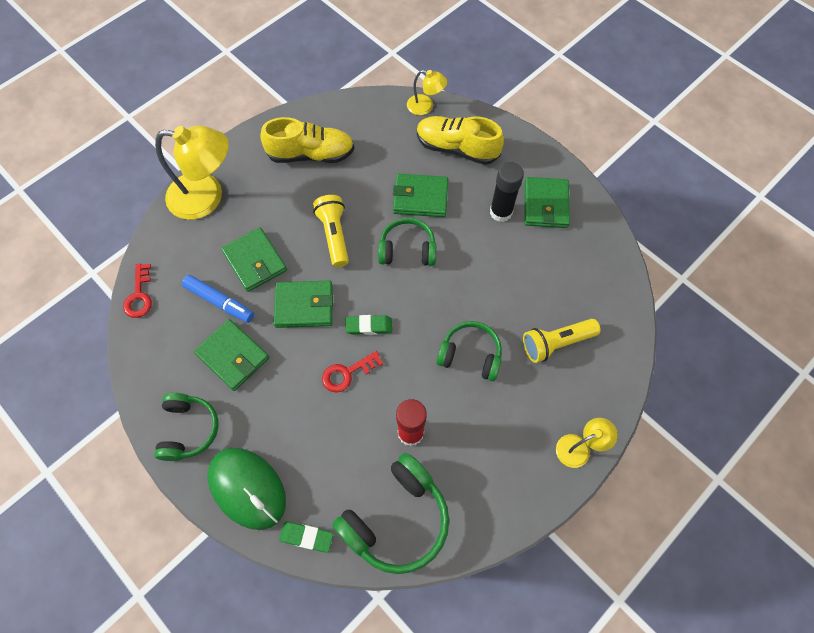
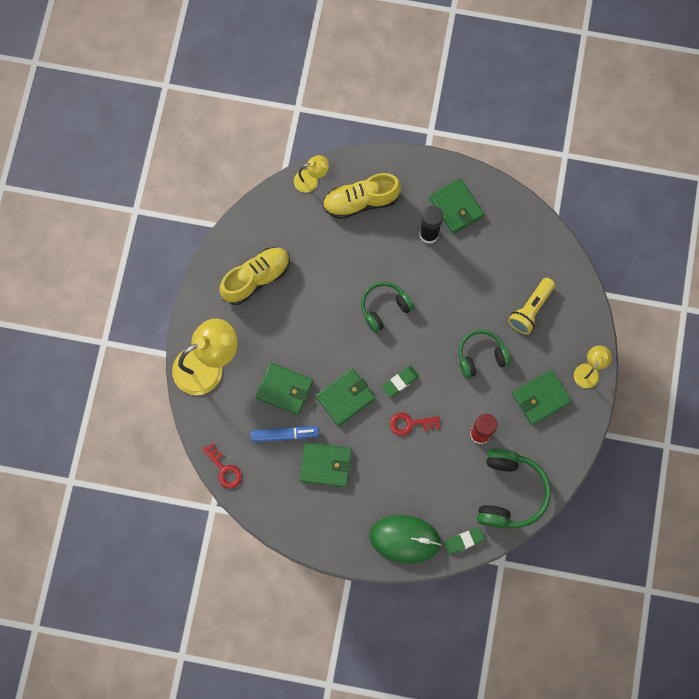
camera: 35 degrees left, 10 degrees up
(188, 429) = (337, 531): green headphones -> none
(334, 235) = (325, 332): yellow flashlight -> none
(347, 373) = (410, 423): red key -> red key turned 60 degrees clockwise
(420, 198) = (364, 260): green wallet -> green wallet (541, 398)

